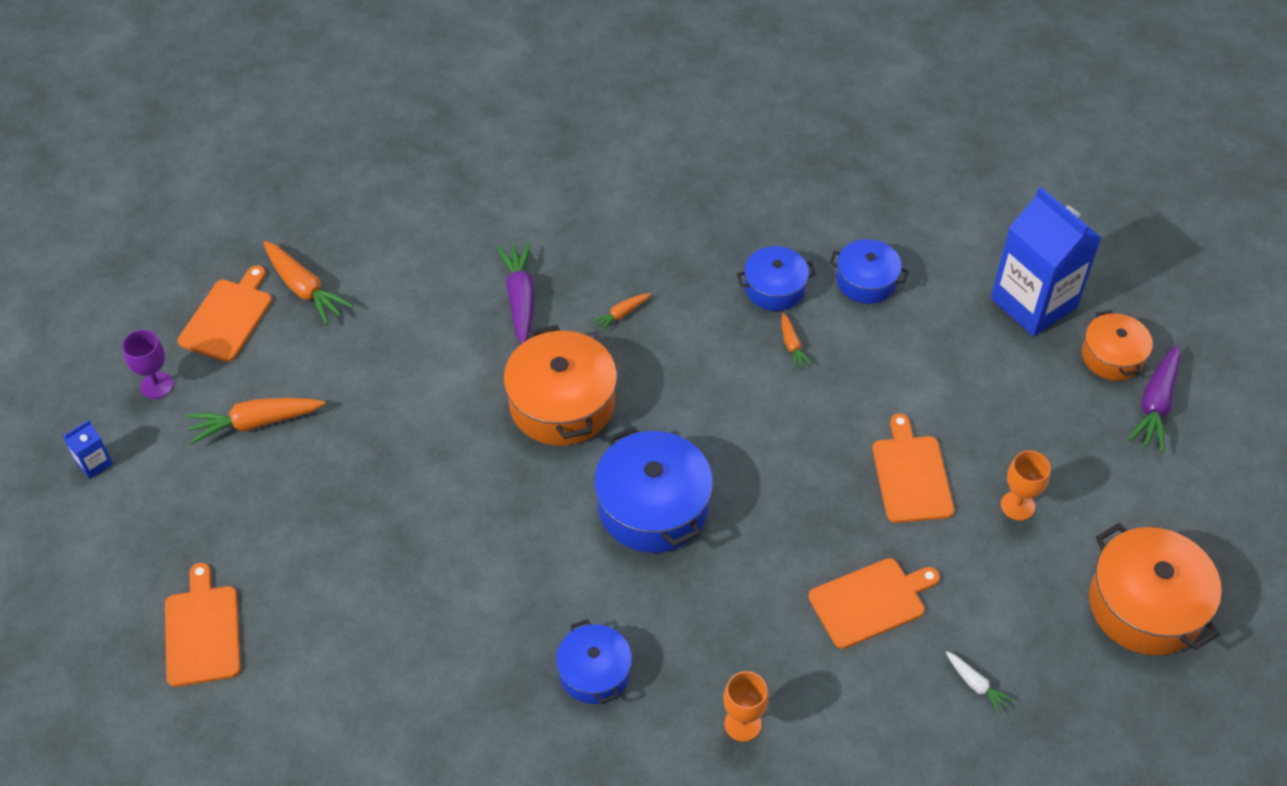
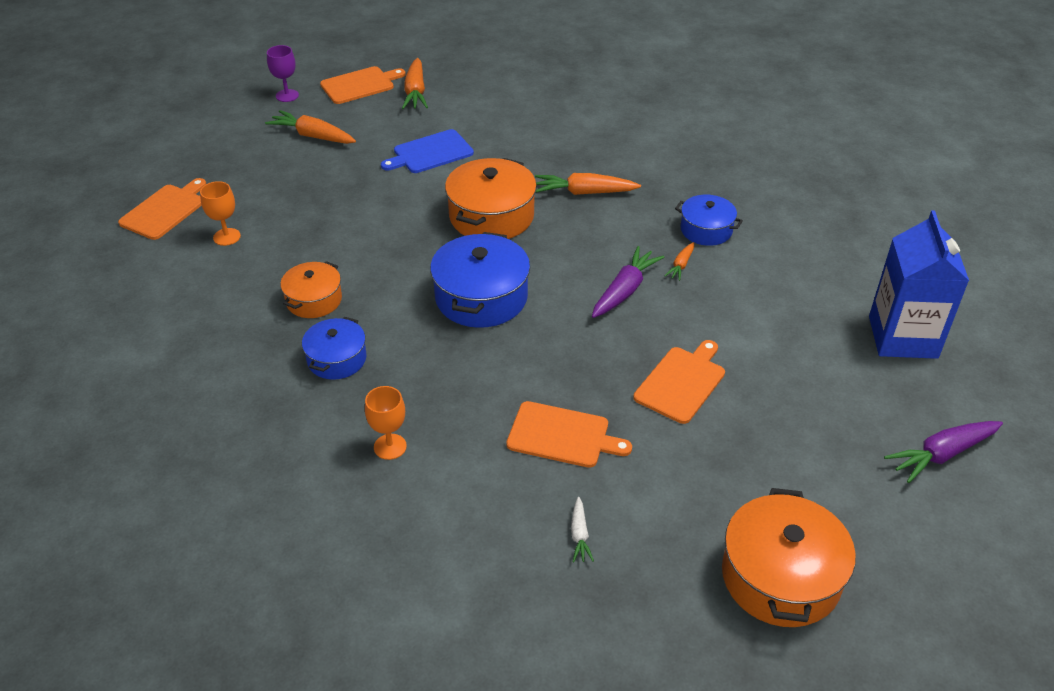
camera: 40 degrees right, 10 degrees down
(94, 463) = (215, 112): blue carton -> none
(413, 363) = (430, 153): none -> blue cutting board
(520, 299) = (531, 155): purple carrot -> purple carrot (625, 290)
(621, 315) = (584, 192): orange carrot -> orange carrot, size x1.86
(866, 281) = (779, 259): blue pot -> none
(1017, 506) = (744, 448): orange goblet -> orange goblet (227, 237)
(1112, 356) = (936, 404): orange pot -> orange pot (314, 300)

